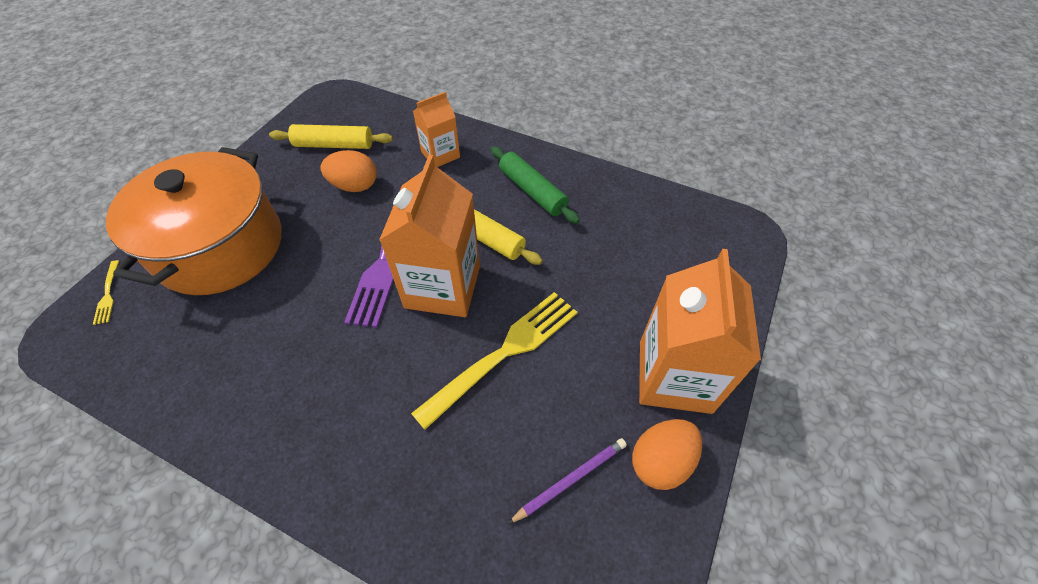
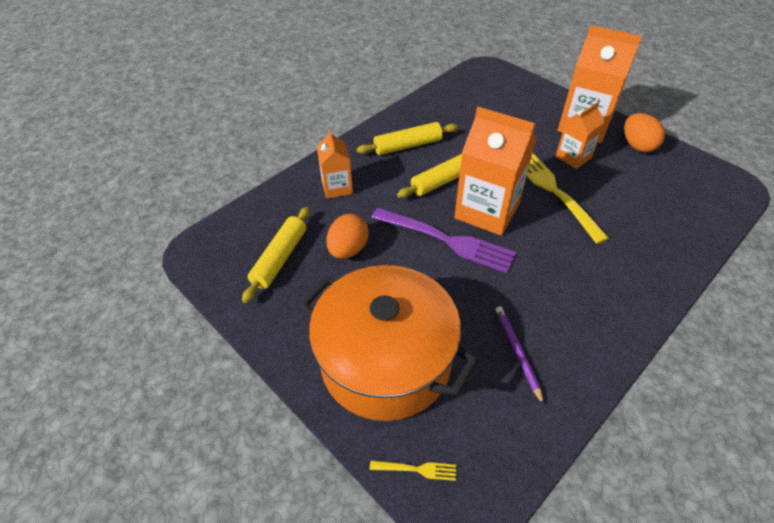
camera: 70 degrees left, 5 degrees down
(532, 191) = (407, 146): green rolling pin -> yellow rolling pin
(570, 479) = (646, 182): purple pencil -> purple pencil (517, 353)
(588, 369) = (573, 157): none -> orange carton

